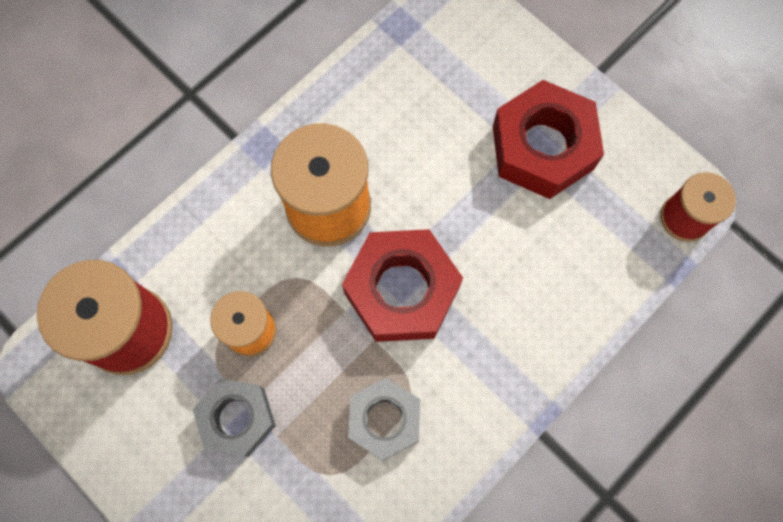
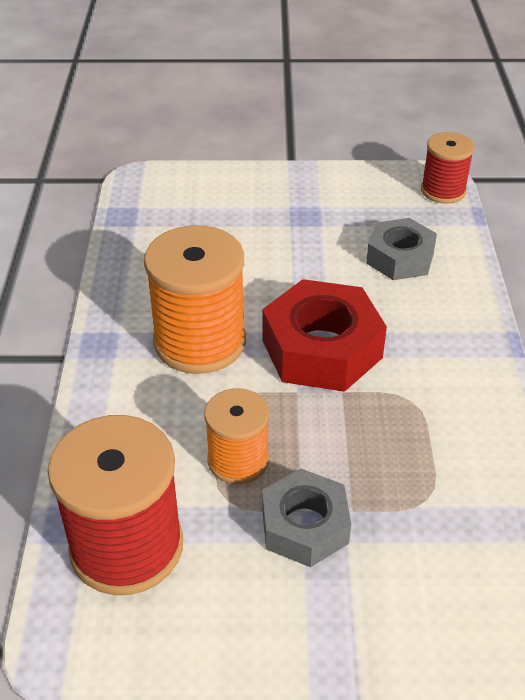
camera: 45 degrees left, 30 degrees down
(384, 420) = (416, 431): grey nut -> grey nut (400, 258)
(542, 147) = (309, 214): red nut -> none

